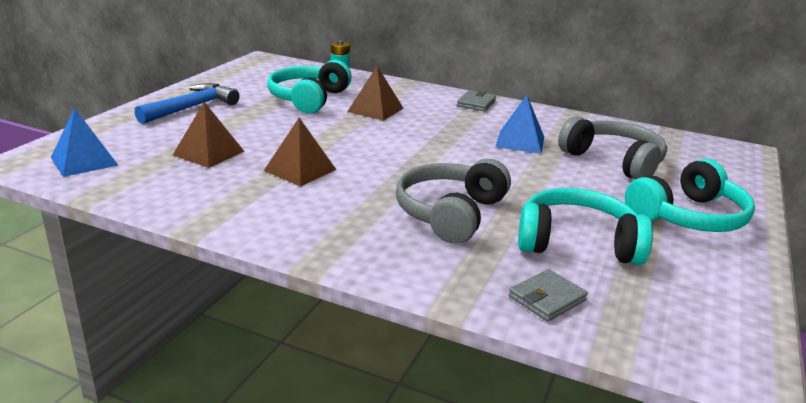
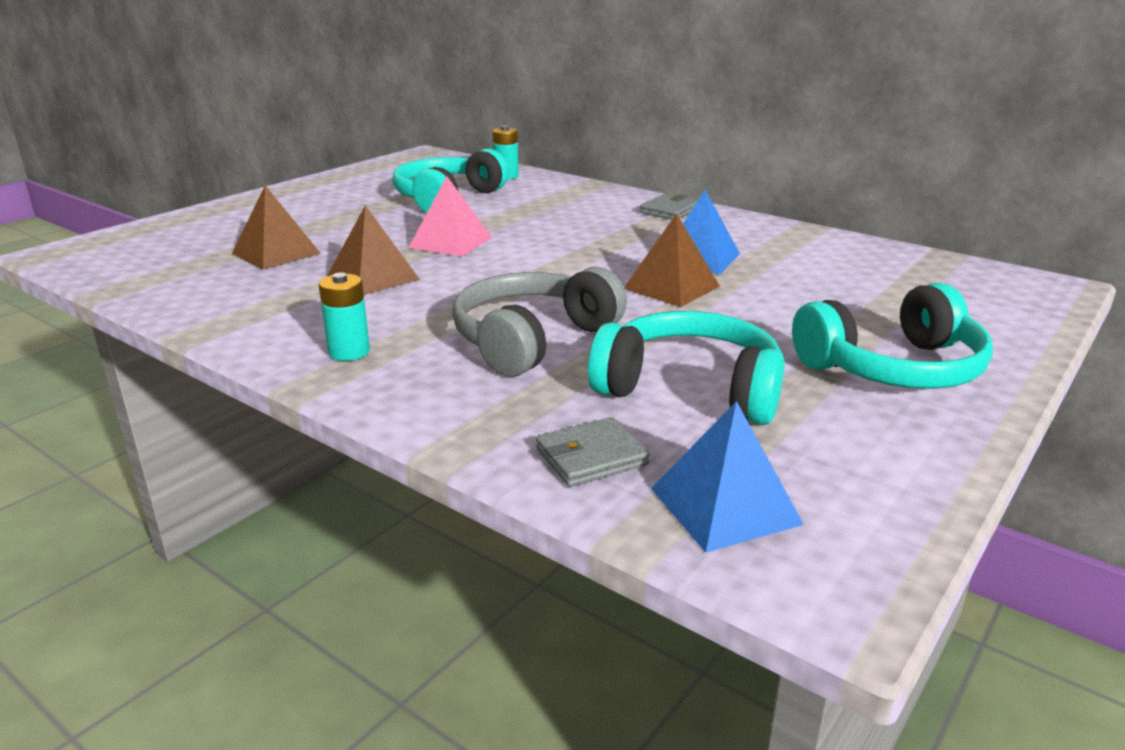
camera: 15 degrees right, 0 degrees up
(84, 161) = (126, 255): blue pyramid -> blue pyramid (724, 506)
(192, 107) = (296, 203): blue hammer -> none
(327, 233) = (349, 352): none -> turquoise battery
(337, 137) = (450, 242): none -> pink pyramid
(375, 110) = (525, 213): brown pyramid -> brown pyramid (671, 287)
(613, 161) = (824, 289): grey headphones -> none

